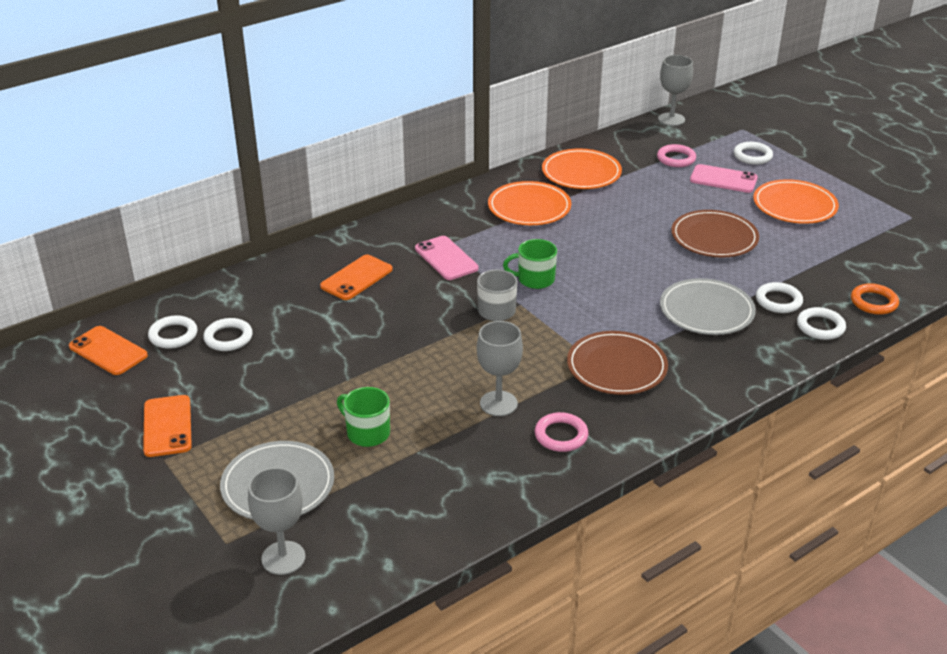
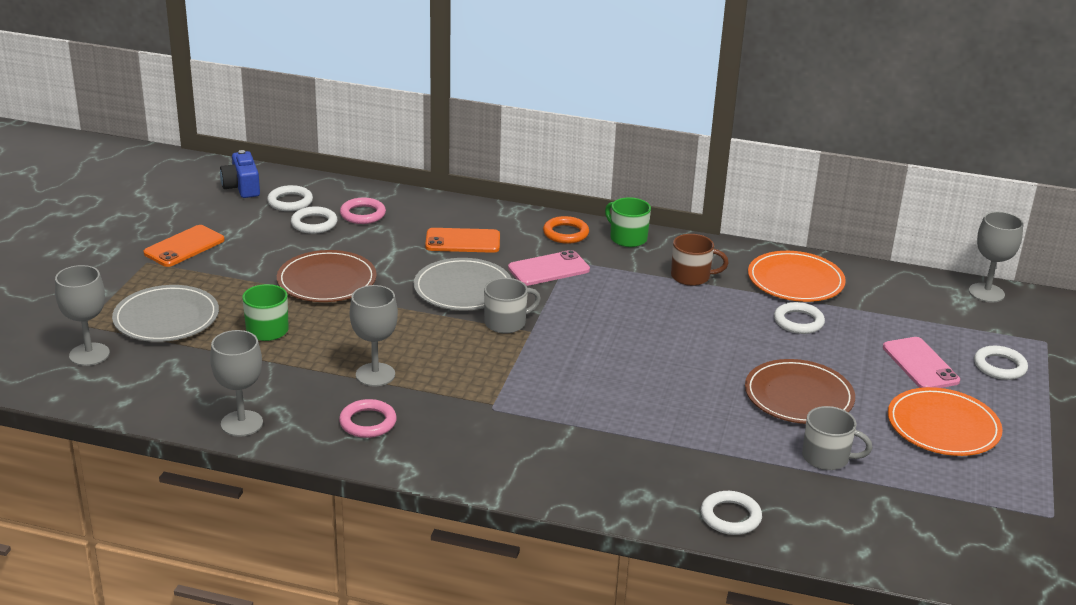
camera: 50 degrees right, 5 degrees down
(108, 351) = (242, 187): orange phone -> blue camera
(446, 258) = (549, 269): pink phone -> pink phone turned 45 degrees clockwise
(494, 505) = (242, 423): none -> grey goblet
(529, 207) = (691, 277): orange plate -> brown mug
(535, 279) = (579, 323): green mug -> green mug (627, 238)
(616, 366) = (502, 416): brown plate -> brown plate (327, 281)
(676, 159) = (912, 323): pink ring -> pink ring (363, 214)
(706, 310) = (661, 435): grey plate -> grey plate (463, 289)
(778, 301) = (740, 474): white ring -> white ring (798, 322)
(789, 261) = (826, 458): none -> grey mug
(873, 302) = (828, 540): orange ring -> orange ring (565, 233)

